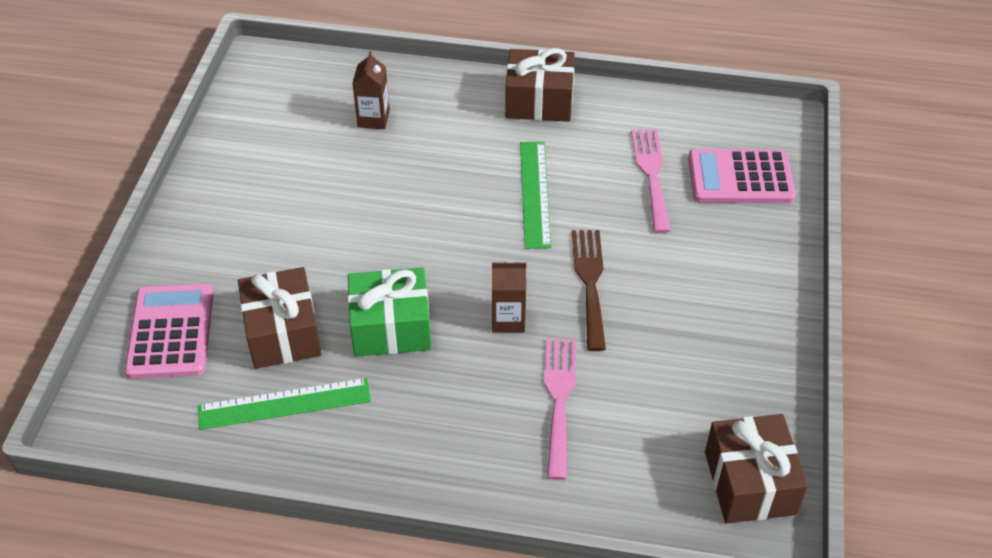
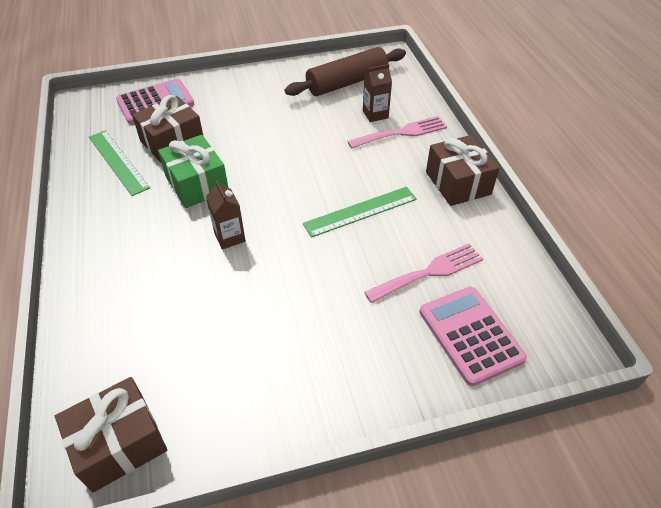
camera: 65 degrees right, 0 degrees up
(287, 120) = (347, 82): none -> brown rolling pin
(559, 399) = (166, 289): pink fork -> pink fork (401, 133)
(590, 282) = (289, 270): brown fork -> none

